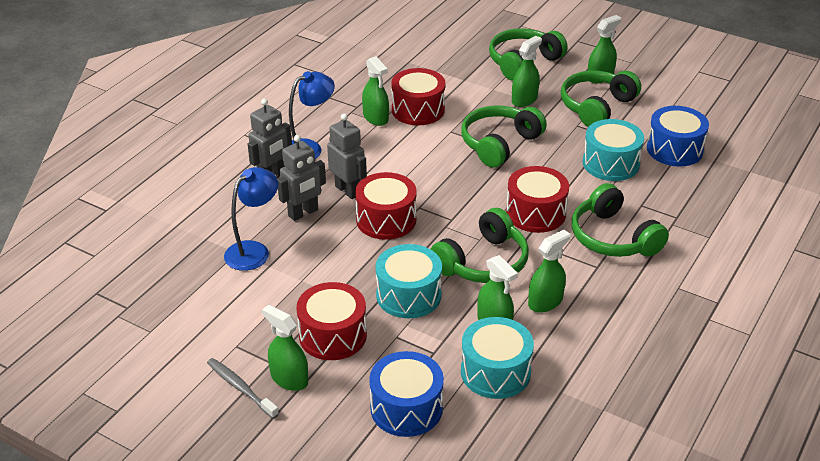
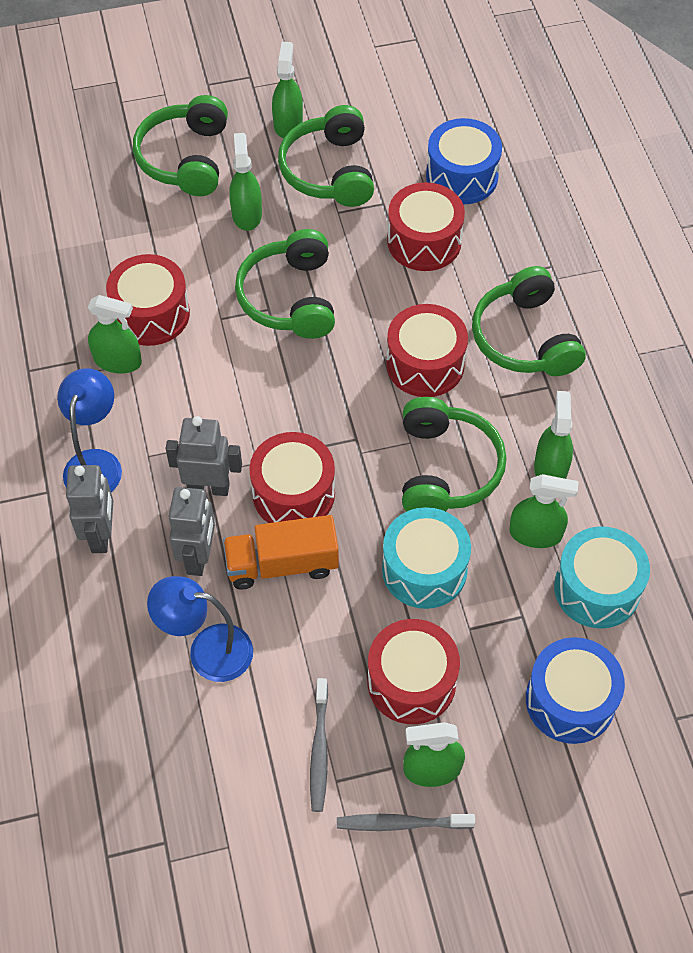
camera: 45 degrees left, 20 degrees up
(247, 327) = (319, 750): none -> grey toothbrush
(254, 250) = (207, 650): blue lamp -> blue lamp turned 75 degrees counterclockwise
(339, 243) = (282, 564): none -> orange truck
(610, 163) = (424, 241): turquoise drum -> red drum
(613, 237) = (525, 338): green headphones -> green headphones turned 60 degrees clockwise

